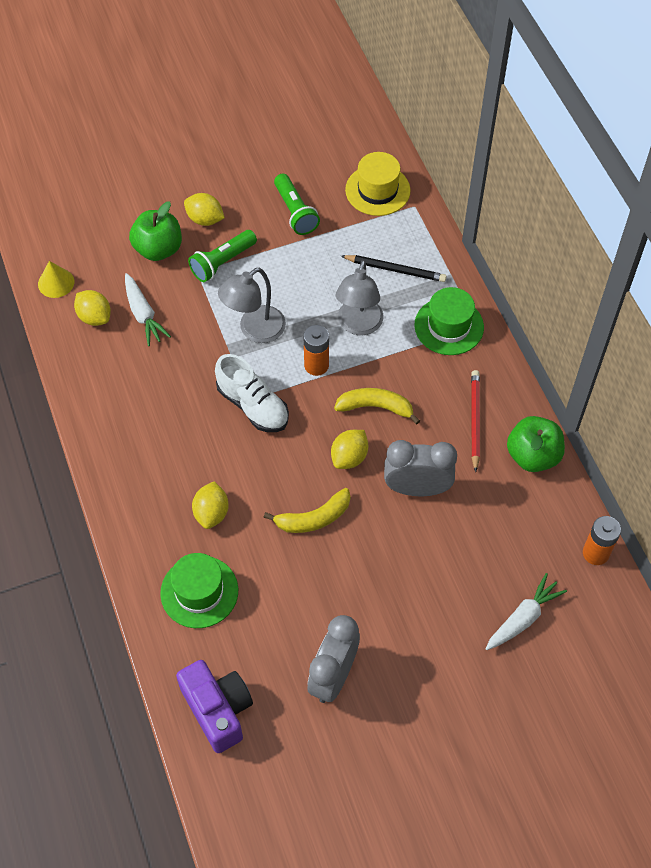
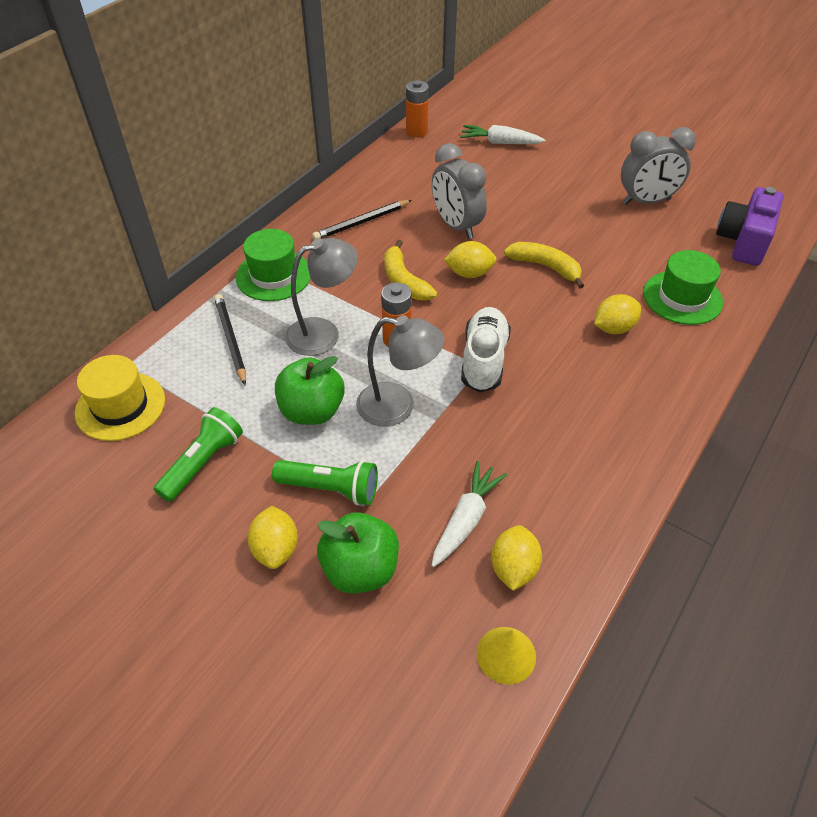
camera: 125 degrees left, 10 degrees down
(475, 420) = (361, 222): red pencil -> black pencil
(532, 456) = (365, 183): green apple -> green apple (312, 411)

